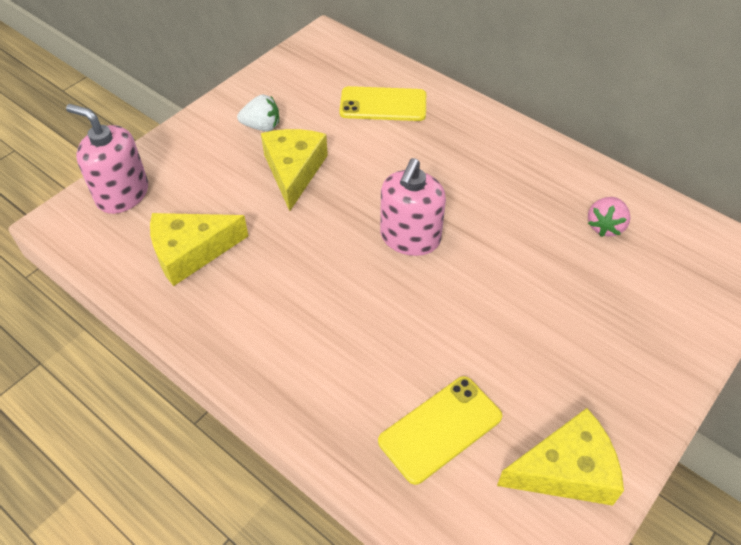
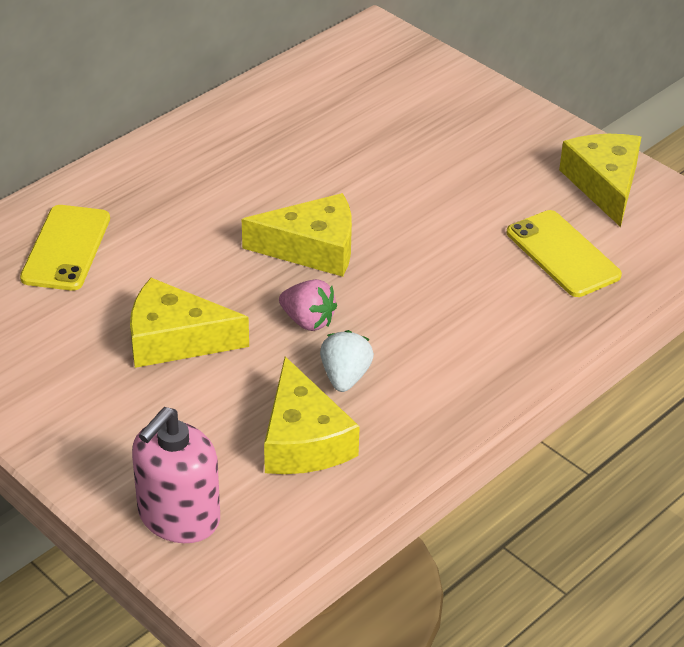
camera: 85 degrees left, 10 degrees down
(262, 126) = (74, 368): white strawberry -> white strawberry (345, 377)
(410, 237) = (312, 248): pink soap dispenser -> yellow cheese
(605, 226) = (321, 109): pink strawberry -> pink strawberry (308, 321)

